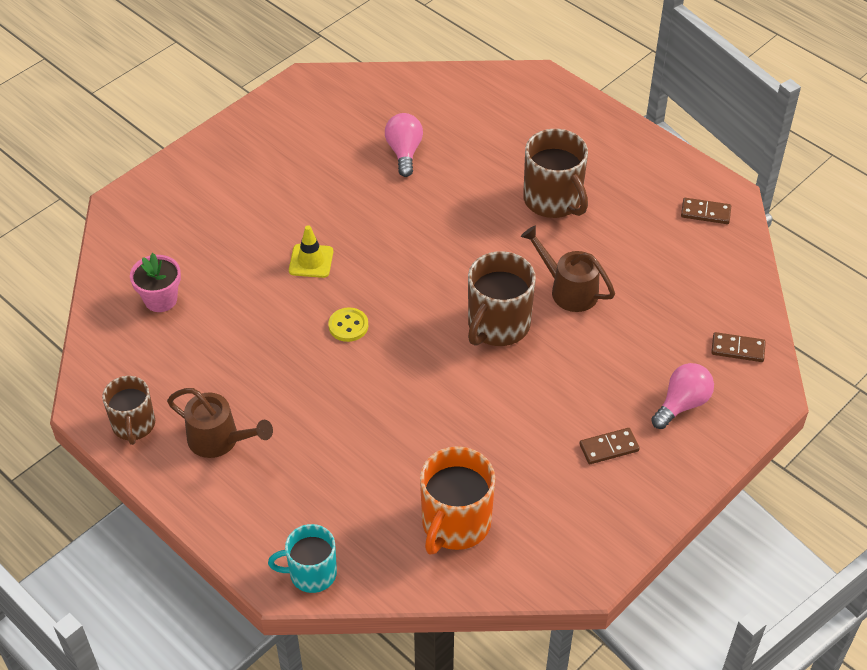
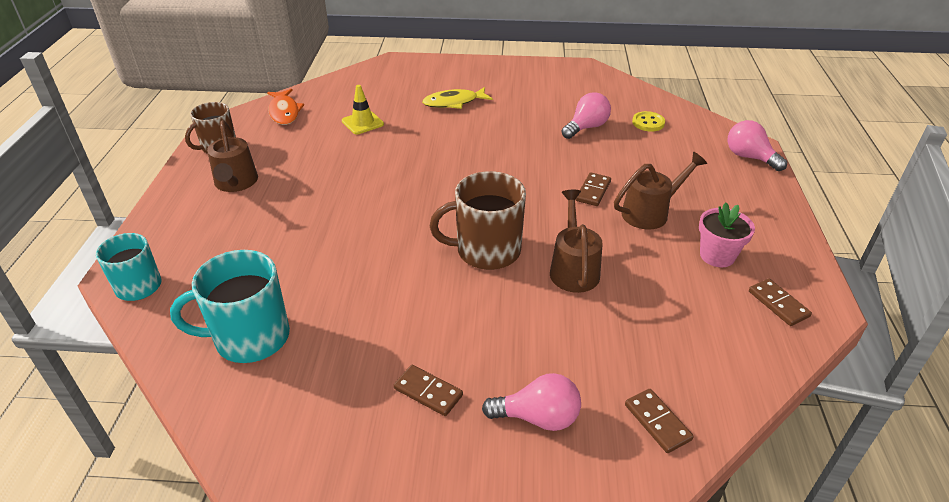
camera: 50 degrees right, 10 degrees down
(123, 342) = (284, 112): none -> orange fish
(160, 299) = (334, 107): pink flower pot -> pink flower pot (717, 256)
(258, 209) = (454, 102): none -> yellow fish
(311, 261) = (437, 141): yellow traffic cone -> yellow traffic cone (362, 123)
(348, 326) = (398, 183): yellow button -> yellow button (648, 123)
(455, 524) = (250, 338): orange mug -> turquoise mug
(493, 213) = (593, 191): none -> brown domino
(552, 93) = (749, 157): none -> pink light bulb
(553, 200) = (651, 212): brown mug -> brown watering can

